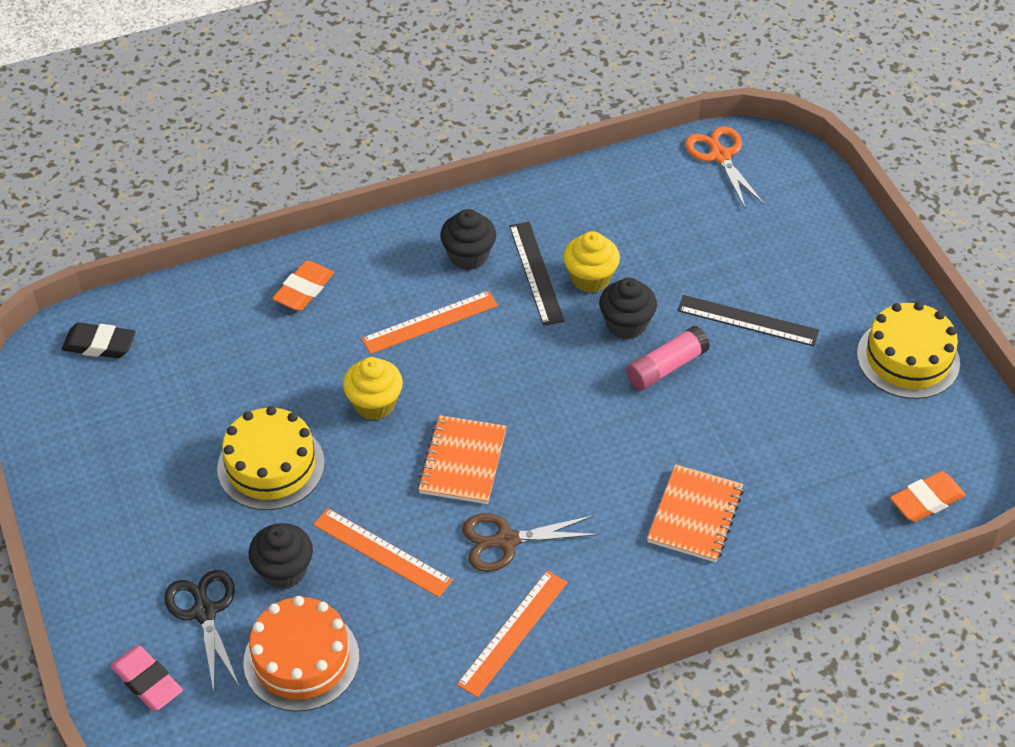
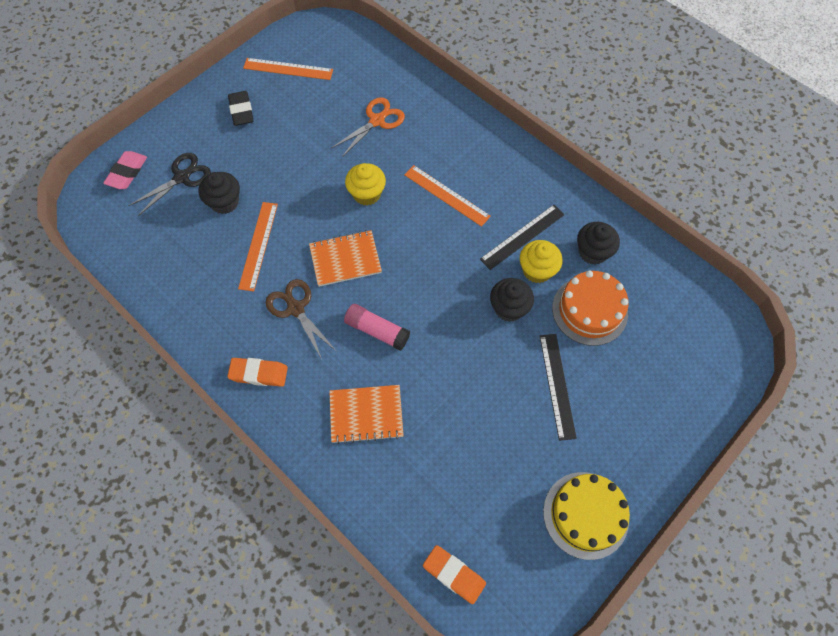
camera: 65 degrees right, 15 degrees up
(99, 345) = (341, 46): black eraser -> black eraser (241, 111)
(271, 466) = (295, 163): yellow cake -> none
(301, 659) = (168, 238): orange cake -> orange cake (589, 310)
(304, 290) = (435, 120): orange eraser -> orange eraser (259, 373)
(468, 256) = (514, 193): black cupcake -> black cupcake (592, 252)
(513, 632) = (228, 340): orange ruler -> orange ruler (288, 69)
(666, 367) = (484, 348): pink glue stick -> pink glue stick (377, 330)
(720, 156) = (706, 308): orange scissors -> orange scissors (377, 121)

